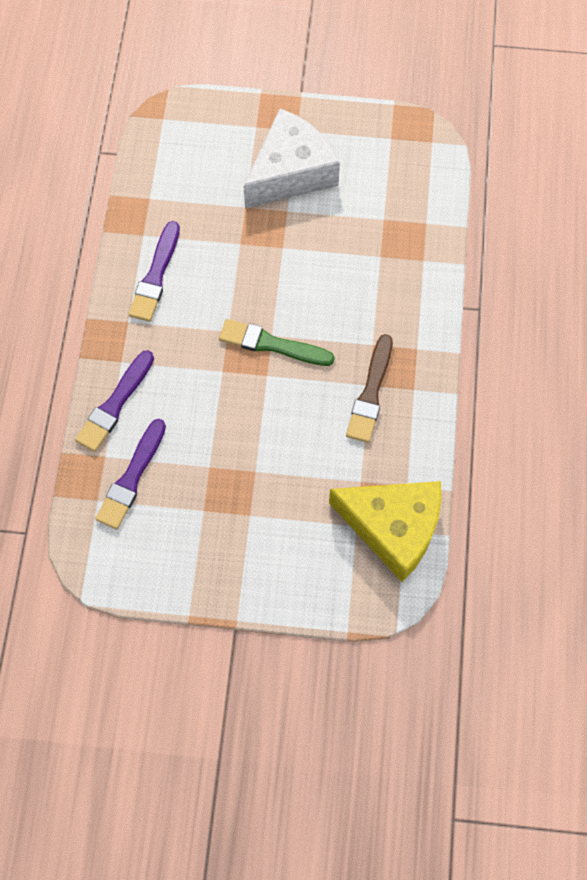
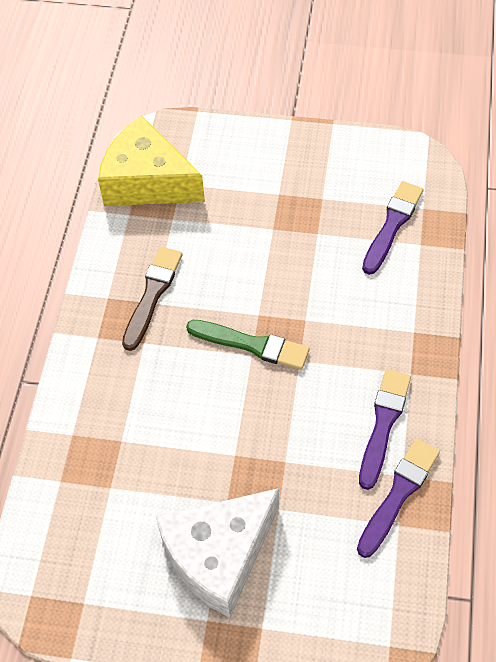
camera: 175 degrees left, 10 degrees down
(115, 404) = (415, 290): purple brush -> purple brush (398, 494)

